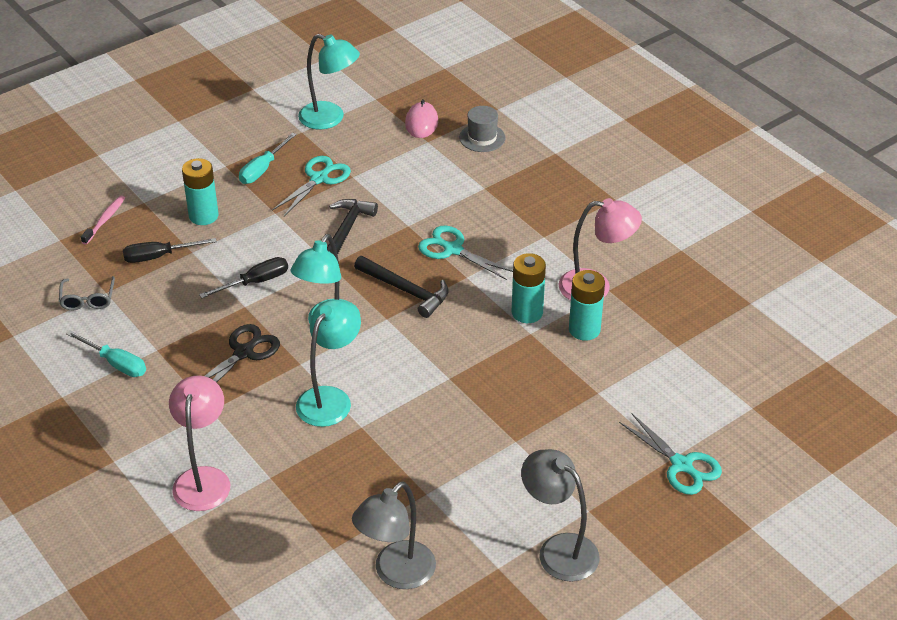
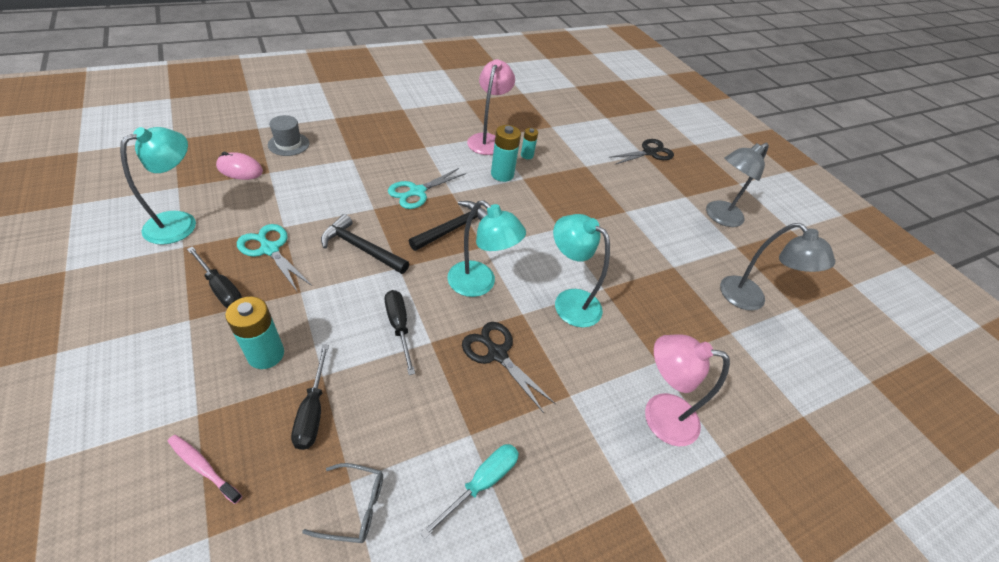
camera: 85 degrees left, 5 degrees up
(262, 169) = (221, 288): turquoise screwdriver -> black screwdriver
(584, 329) = (527, 155): turquoise battery -> turquoise battery, size x0.59
(681, 465) = (649, 152): turquoise scissors -> black scissors

